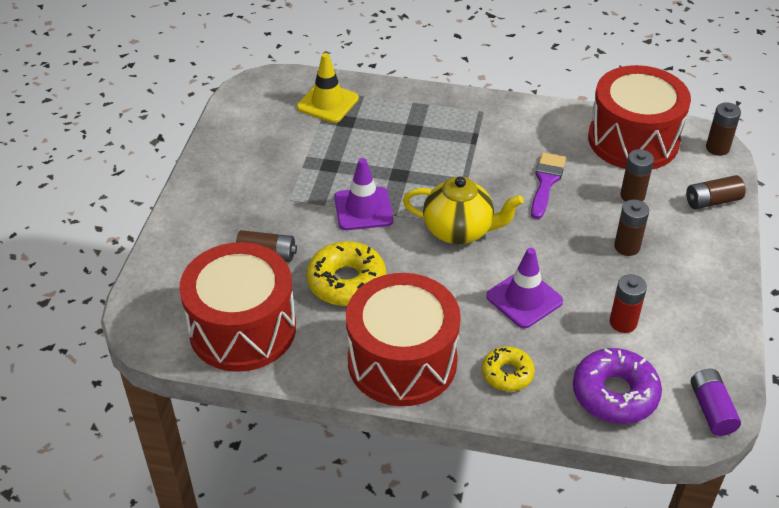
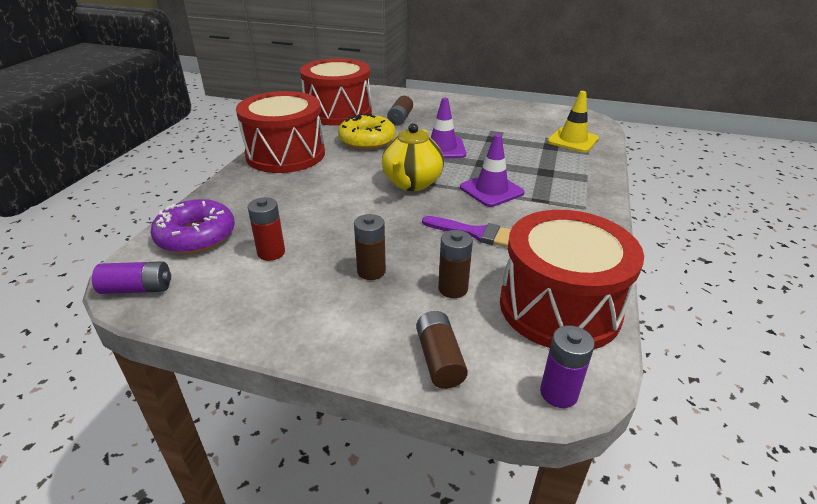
camera: 95 degrees right, 10 degrees down
(507, 374) = (250, 190): yellow donut -> none
(524, 299) = (323, 205): purple traffic cone -> purple traffic cone (491, 190)
(717, 148) = (558, 393): brown battery -> purple battery

